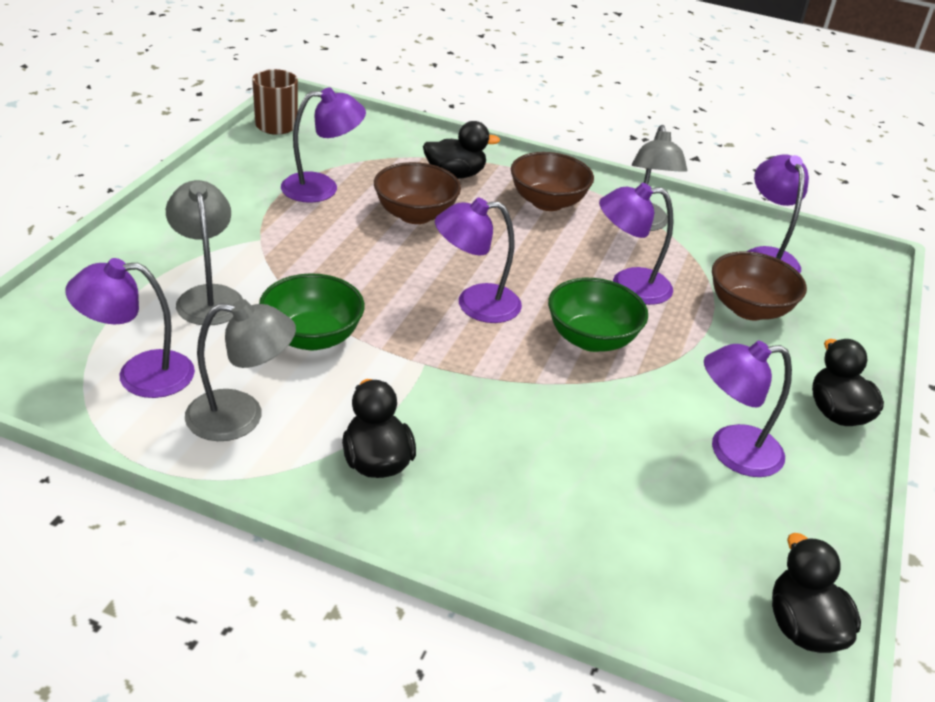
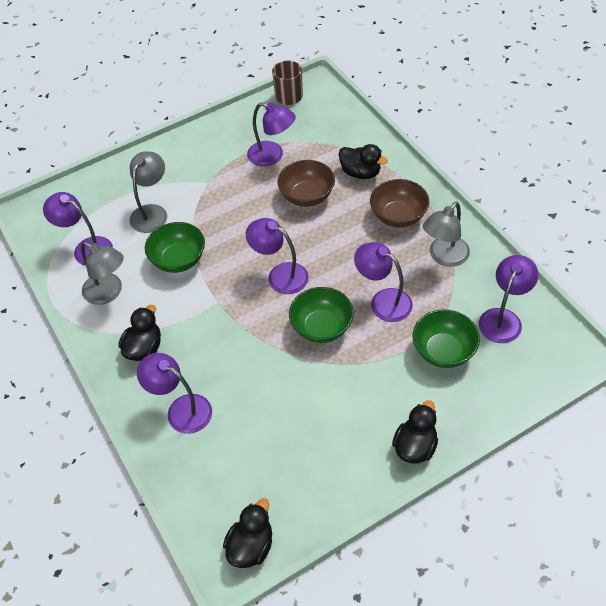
camera: 45 degrees right, 15 degrees up
(731, 452) = (323, 436): purple lamp -> purple lamp (181, 409)
(748, 309) = (443, 351): brown bowl -> green bowl

